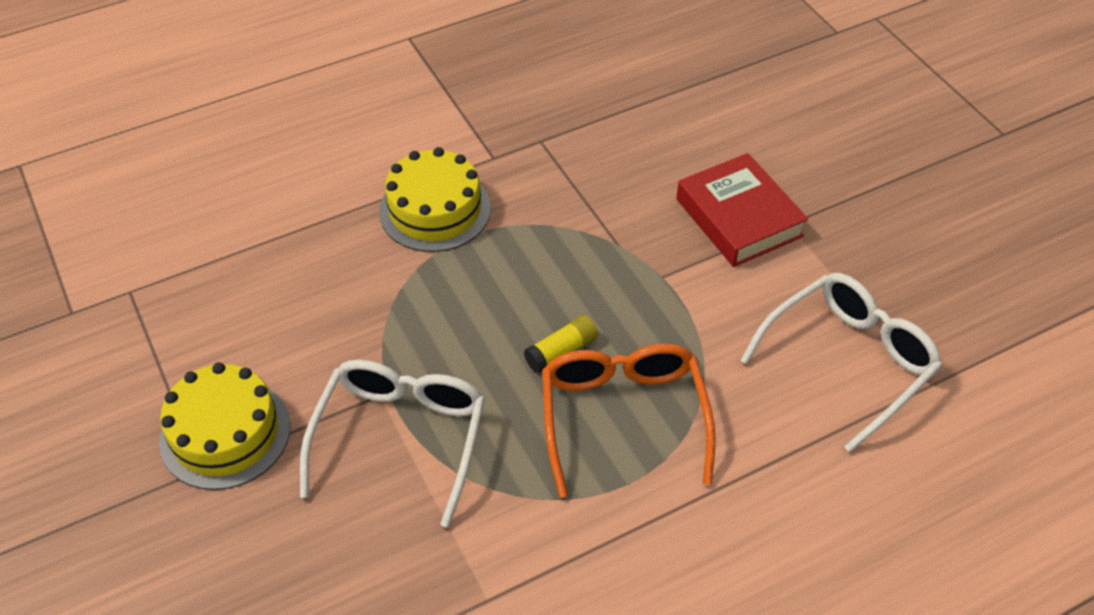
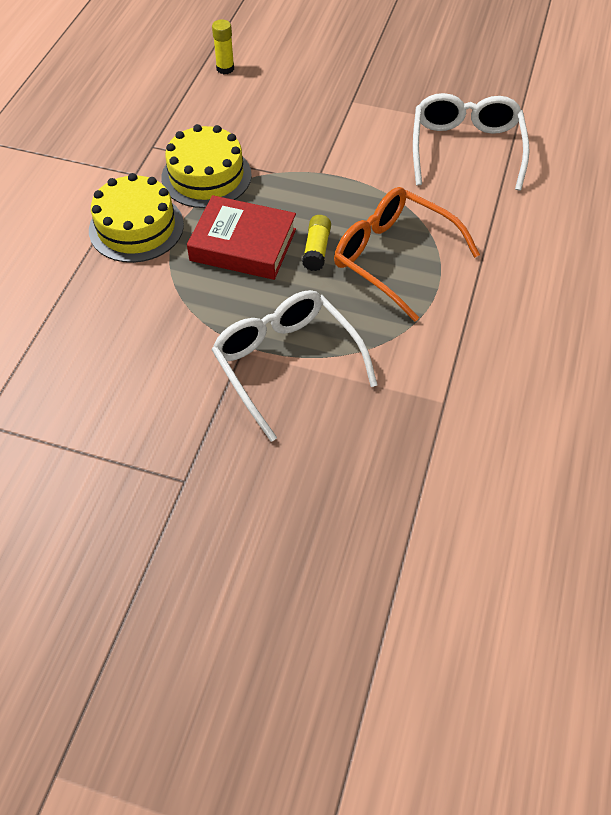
camera: 45 degrees left, 5 degrees up
(225, 433) = (172, 449): yellow cake -> yellow cake (206, 176)
(702, 105) = (225, 68): none -> yellow glue stick
(738, 217) = (322, 115): red book -> red book (243, 245)

